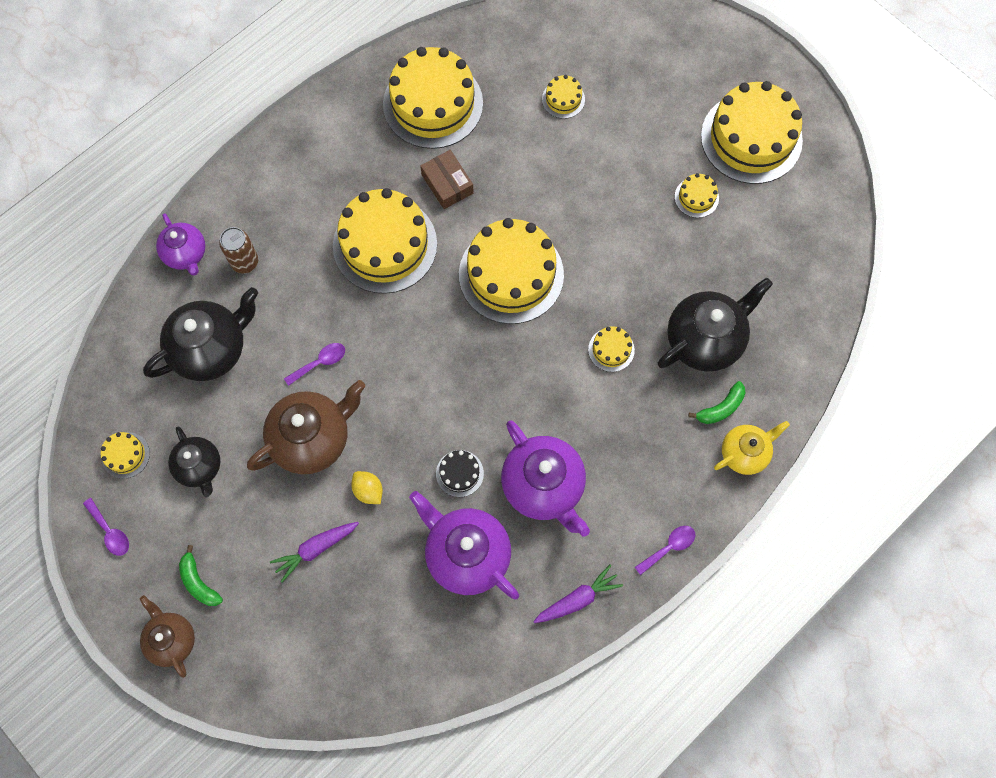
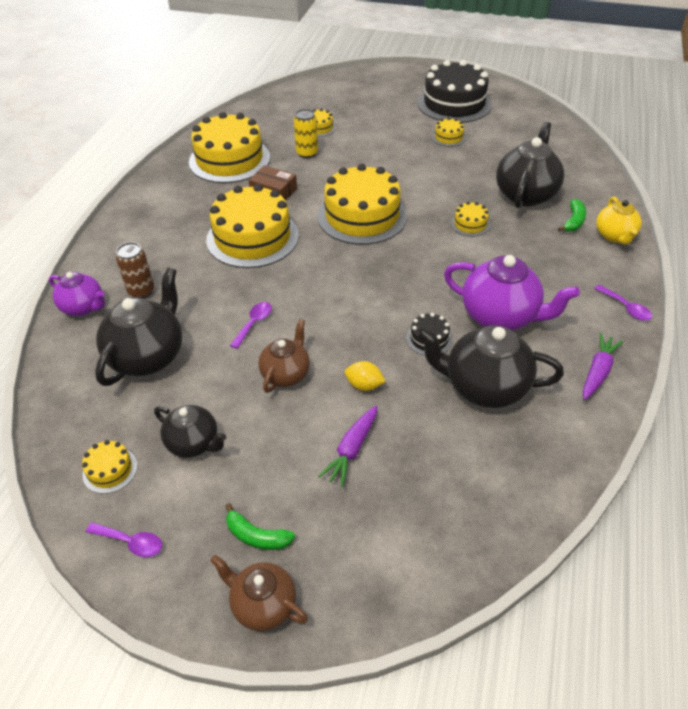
camera: 30 degrees left, 25 degrees down
(312, 439) = (286, 374): brown teapot -> brown teapot, size x0.61
(466, 554) = (484, 387): purple teapot -> black teapot
(520, 139) = (307, 153): none -> yellow can
(669, 547) = (626, 308): purple spoon -> purple spoon turned 120 degrees clockwise
(744, 453) = (614, 236): yellow teapot -> yellow teapot turned 150 degrees clockwise
(751, 138) = (454, 103): yellow cake -> black cake

